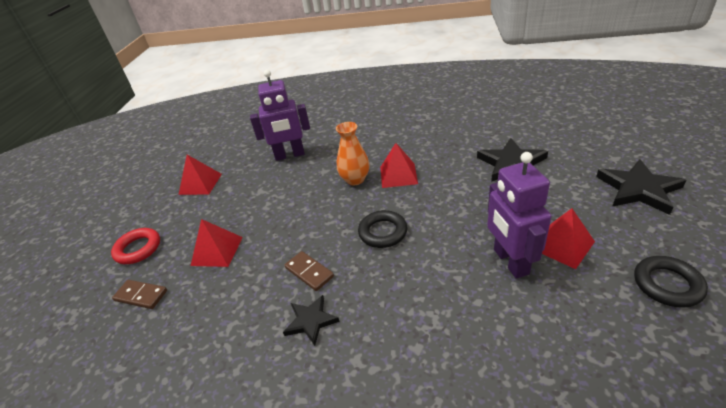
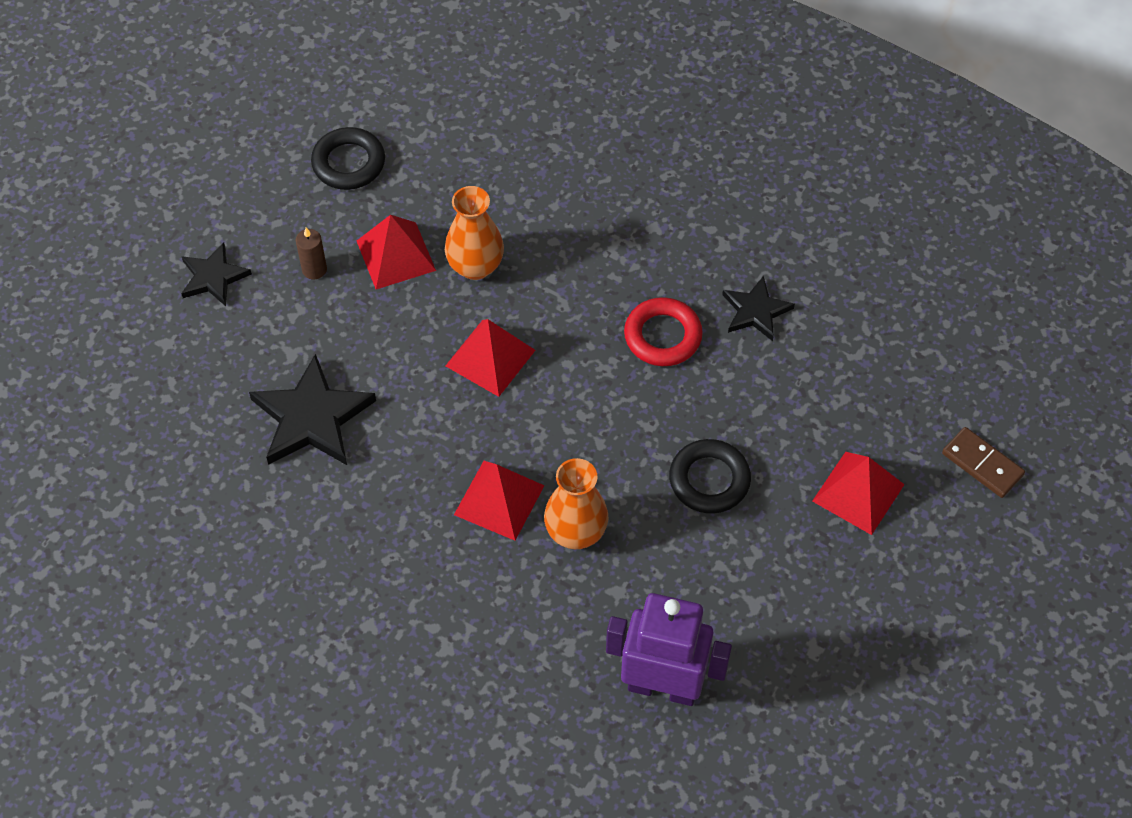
camera: 160 degrees left, 20 degrees up
(138, 249) = (993, 570): red ring -> red ring (662, 336)
(200, 184) = (868, 699): red pyramid -> red pyramid (490, 357)
(309, 272) = (731, 380): brown domino -> none
(383, 232) = (598, 393): black ring -> black ring (709, 480)
(510, 262) = (475, 266): purple robot -> orange vase
(595, 216) = (314, 269): none -> brown candle
(638, 189) = (213, 277): black star -> black star, size x0.60

